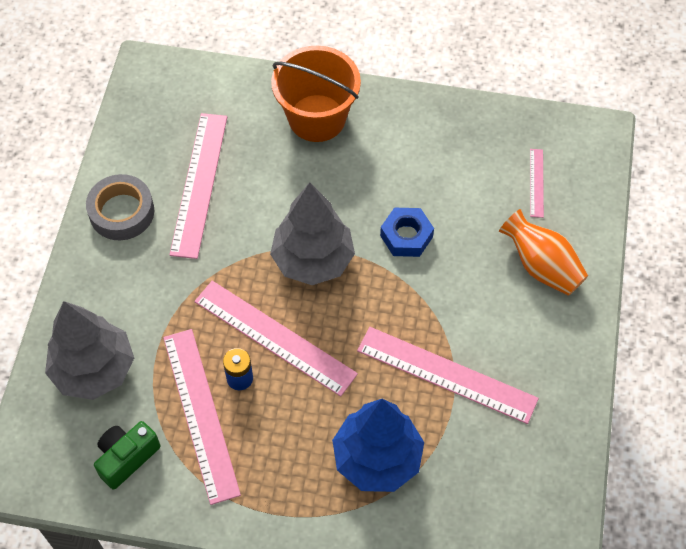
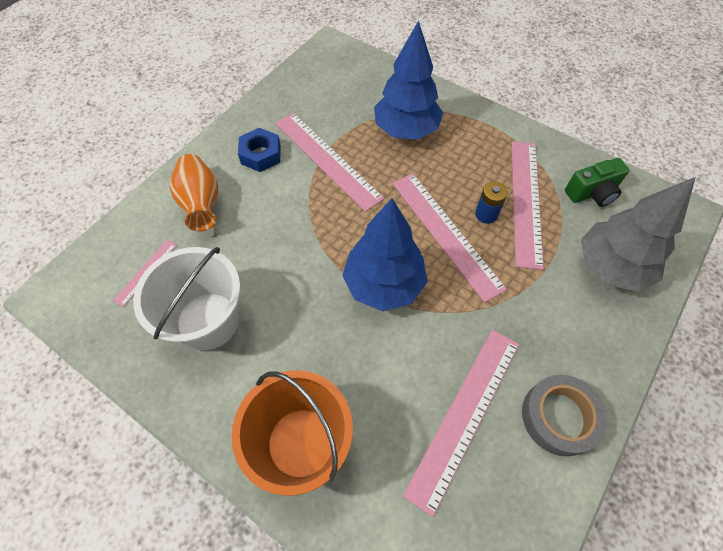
camera: 155 degrees left, 0 degrees up
(313, 260) = (383, 284): grey tree -> blue tree
(406, 236) = (290, 271): blue nut -> blue nut (261, 154)
(449, 167) = (208, 321): none -> white bucket

